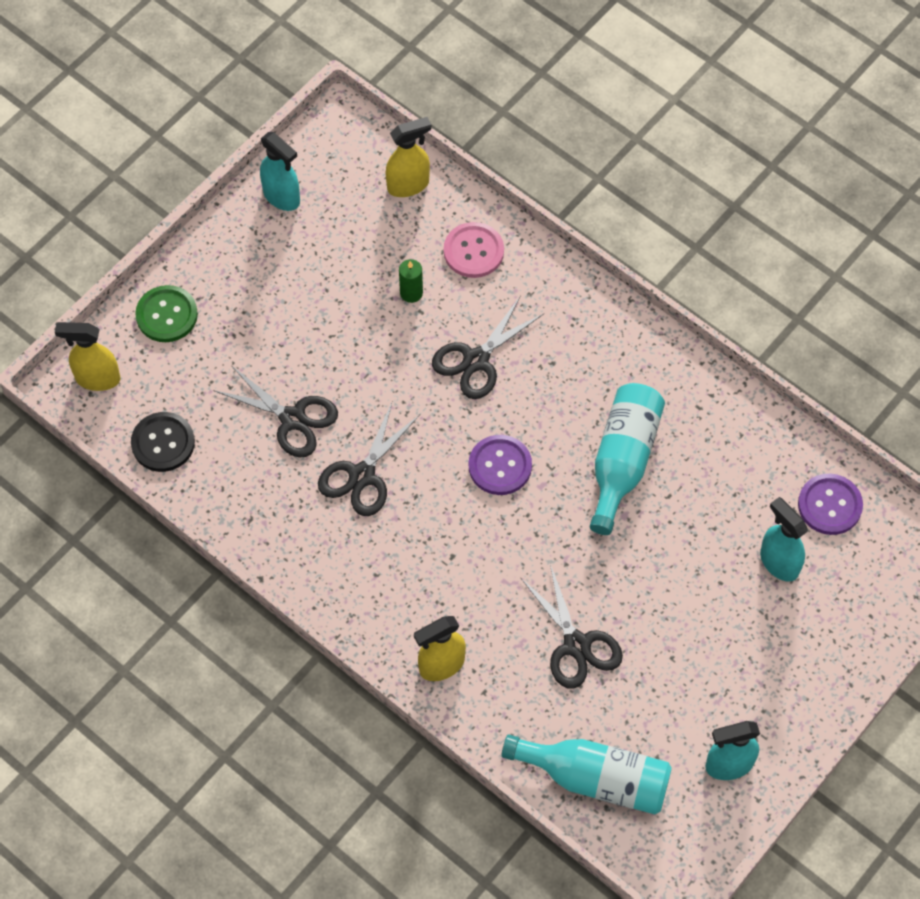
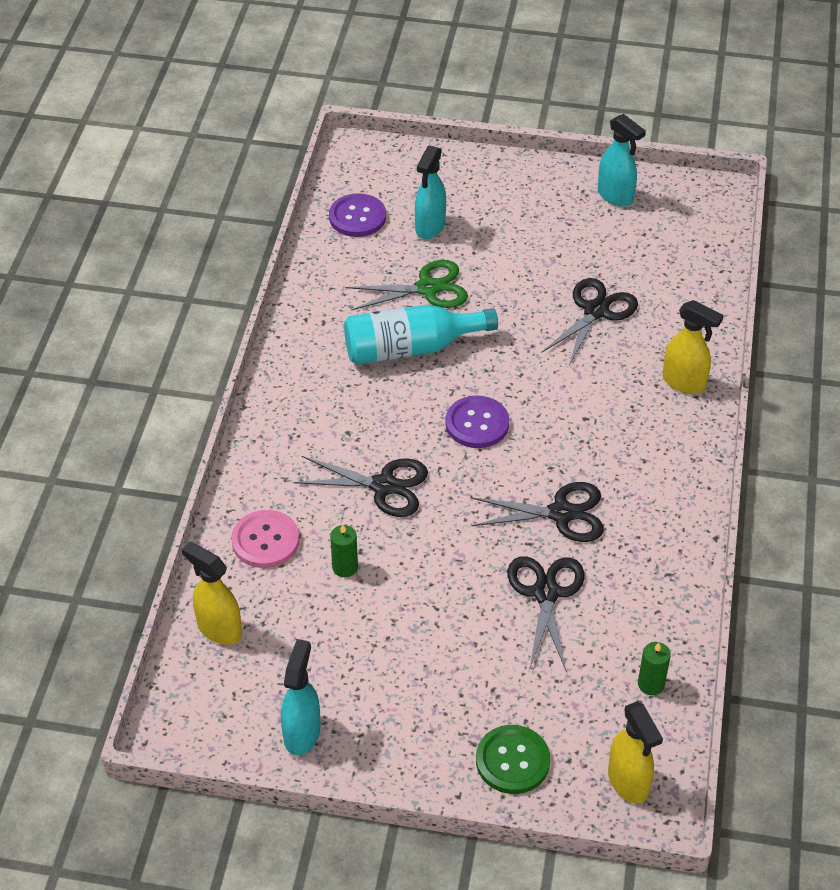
camera: 120 degrees left, 15 degrees down
(163, 443) = (651, 684): black button -> green candle
(595, 778) = (690, 259): turquoise bottle -> none
(693, 515) = (427, 288): none -> green scissors

